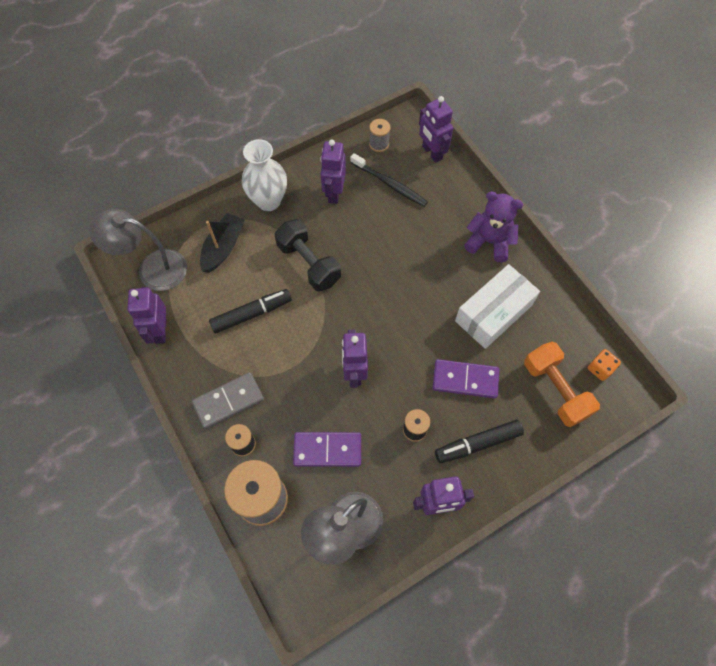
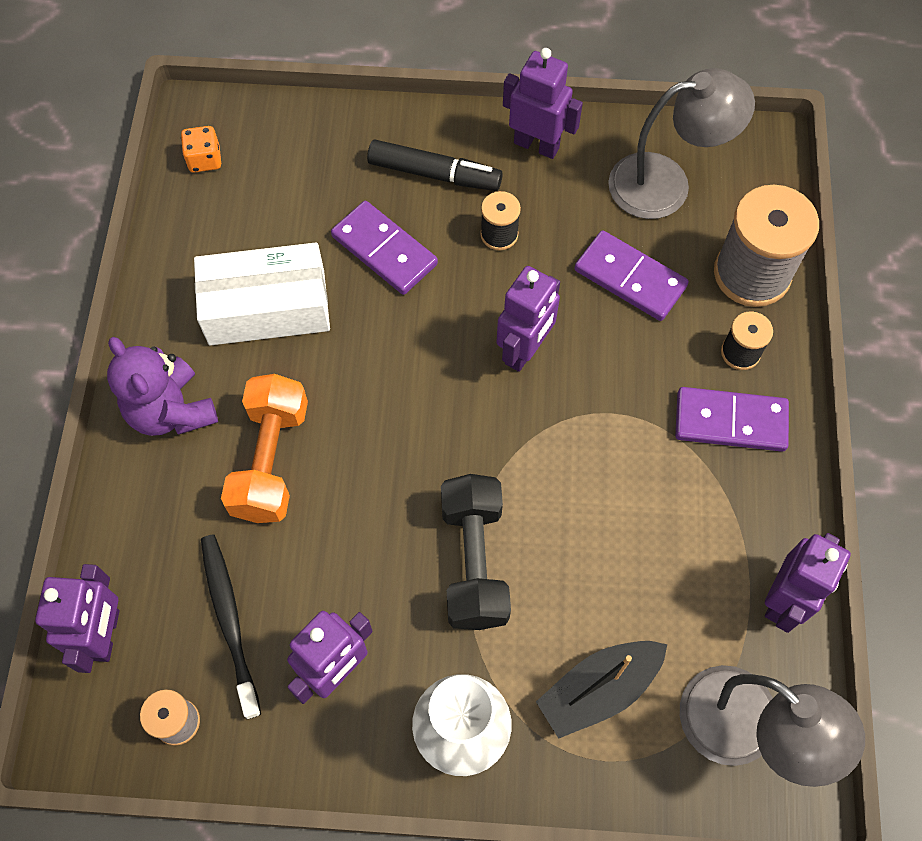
camera: 145 degrees left, 0 degrees up
(228, 401) = (730, 422): grey domino -> purple domino
(251, 314) = (620, 534): black marker -> none
(555, 390) = (283, 171): orange dumbbell -> orange dumbbell (271, 460)

